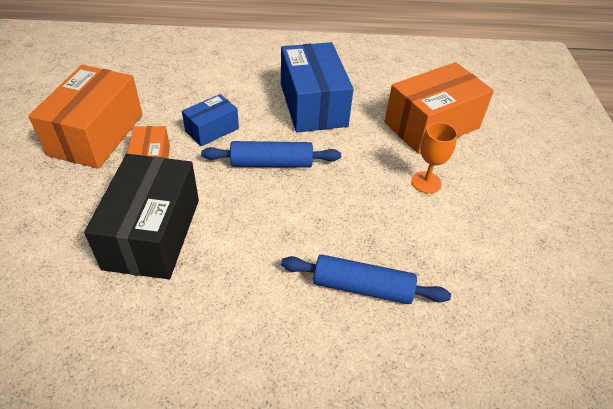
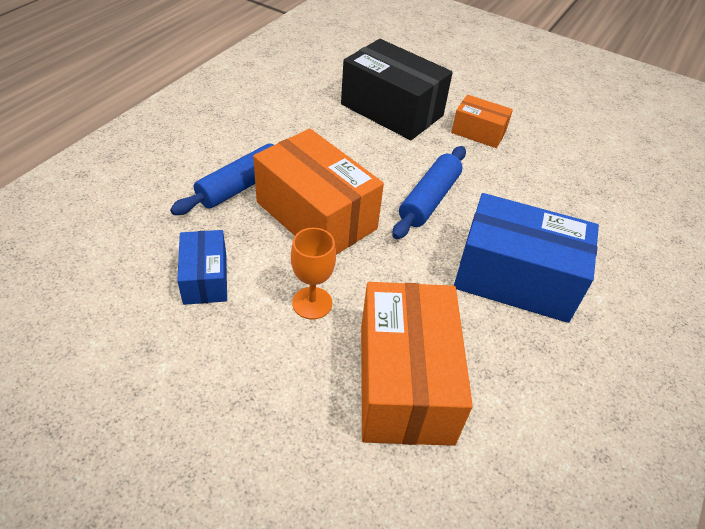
camera: 120 degrees right, 0 degrees up
(96, 134) = (537, 116): orange box -> orange box (316, 215)
(212, 129) = (508, 181): blue box -> blue box (205, 278)

